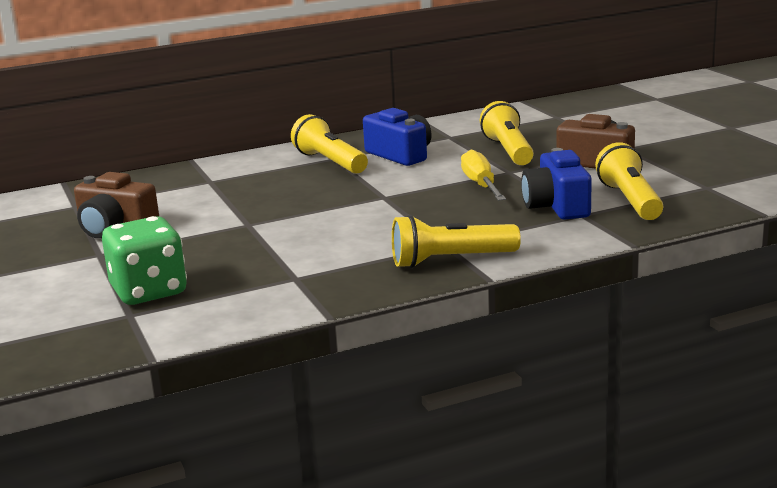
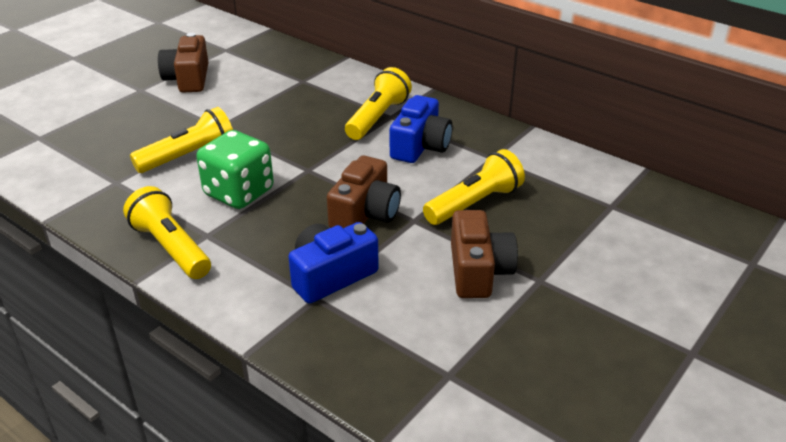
camera: 60 degrees right, 15 degrees up
(149, 291) = (78, 131): green dice -> green dice (239, 193)
(481, 185) = (365, 213): yellow screwdriver -> brown camera
(630, 200) = (372, 323): yellow flashlight -> yellow flashlight (189, 156)

